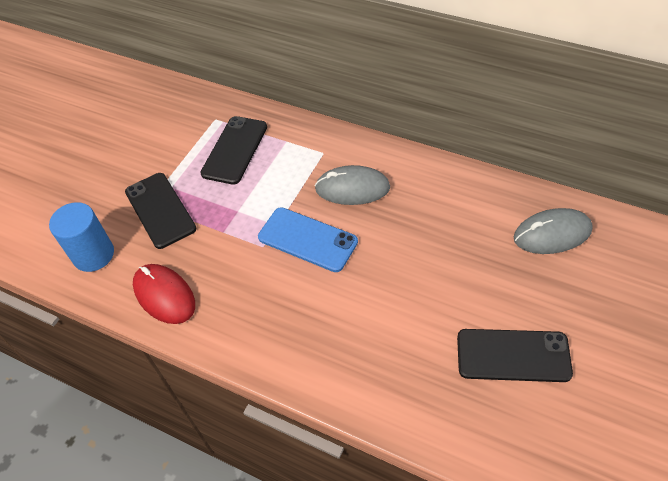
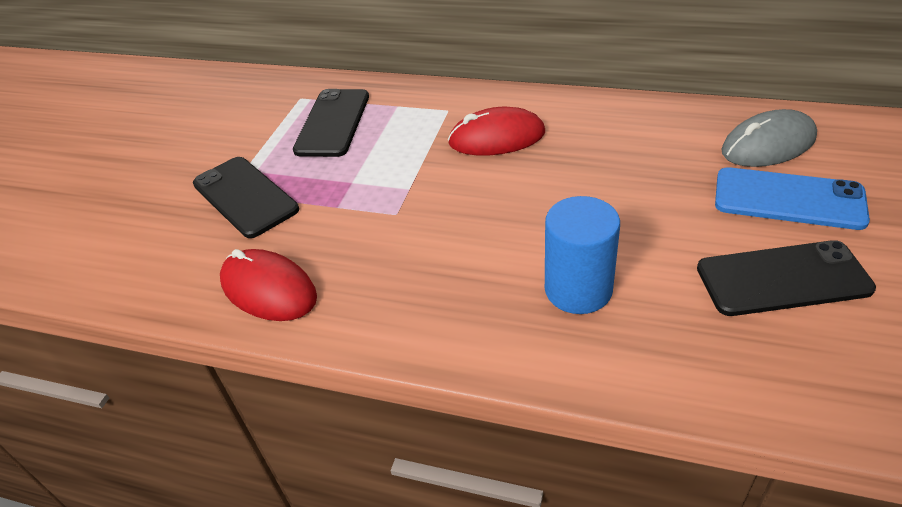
camera: 10 degrees left, 10 degrees down
(93, 255) = (157, 259): blue cylinder -> blue cylinder (578, 289)
(307, 239) = (454, 197): blue phone -> blue phone (788, 199)
(352, 188) = (497, 138): grey mouse -> red mouse

